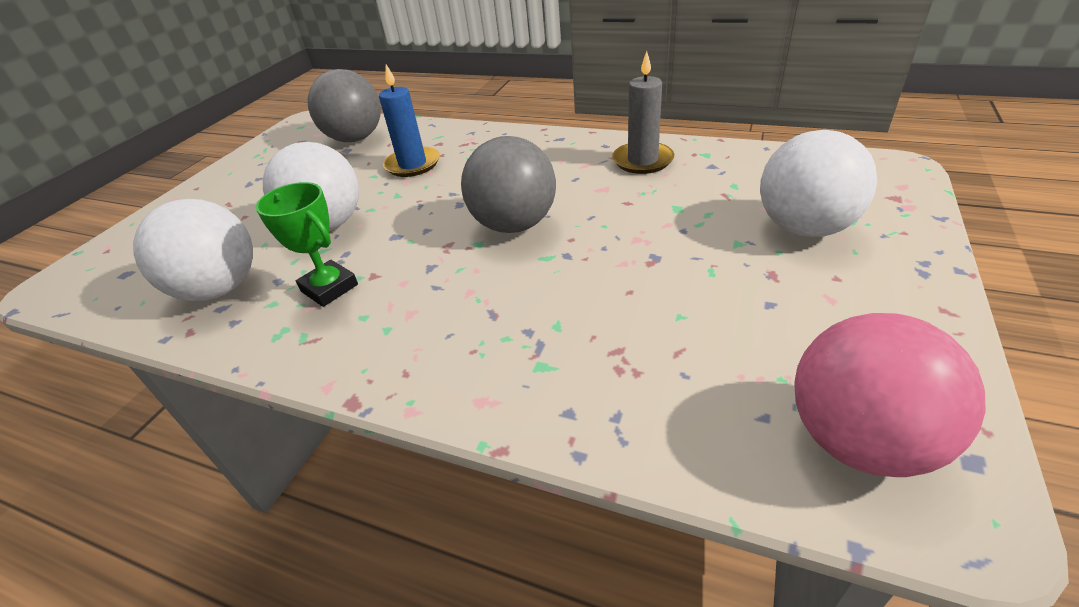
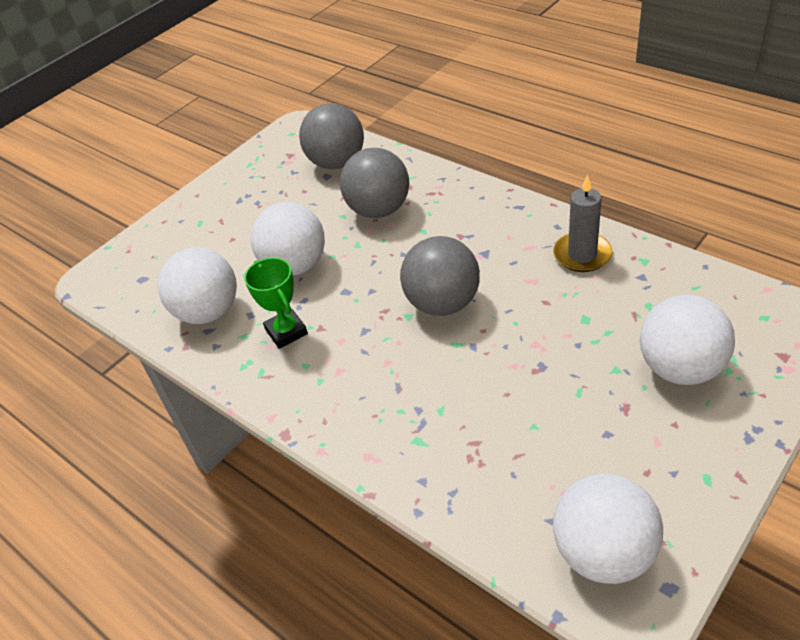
camera: 20 degrees right, 5 degrees up
(413, 164) = (379, 210): blue candle -> grey ball
(859, 439) = (603, 553): pink ball -> white ball

